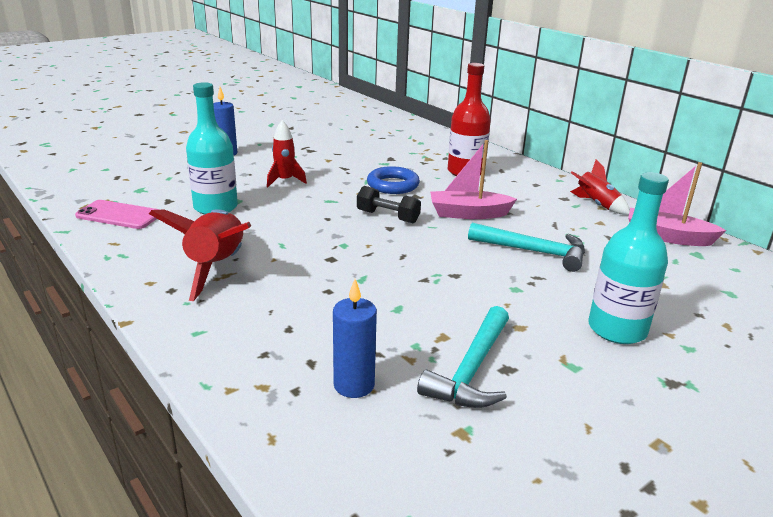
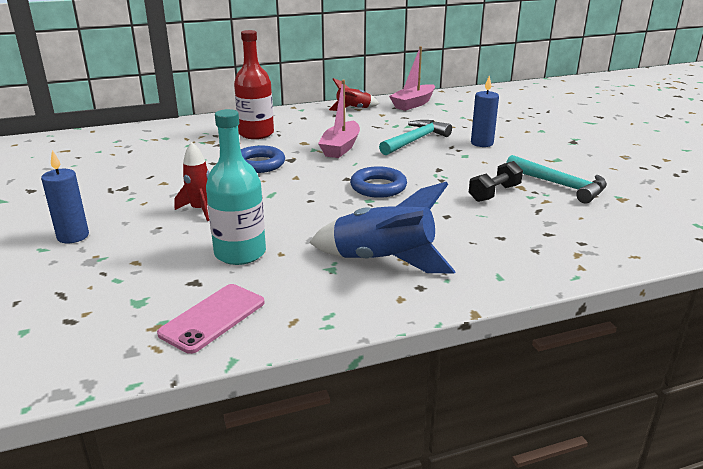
camera: 70 degrees left, 0 degrees up
(217, 267) = (384, 261): red rocket -> blue rocket
(354, 385) = (576, 222): blue candle -> blue candle (482, 143)
(378, 245) = (378, 187): none -> blue ring
(388, 217) = (325, 176): black dumbbell -> black dumbbell (494, 193)
(617, 329) = (520, 141): turquoise bottle -> none

